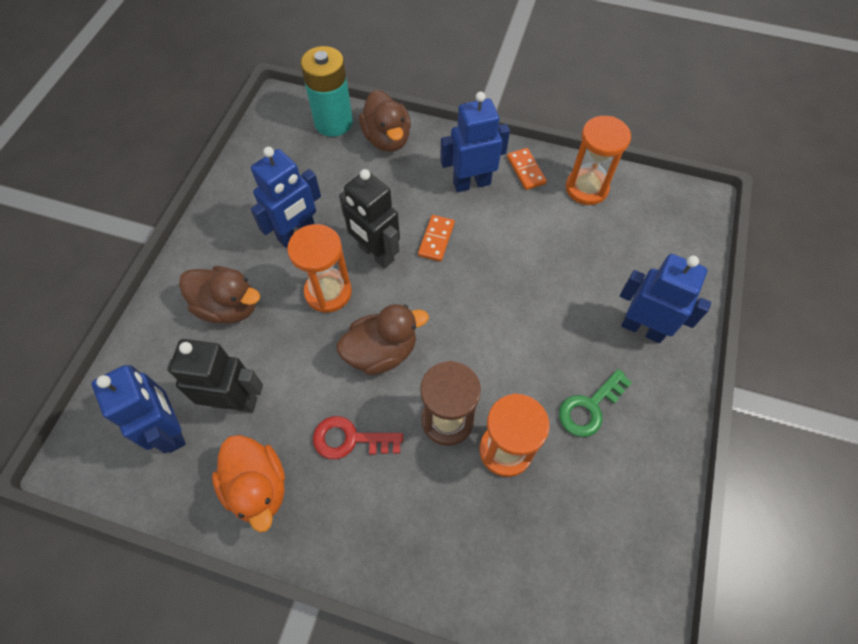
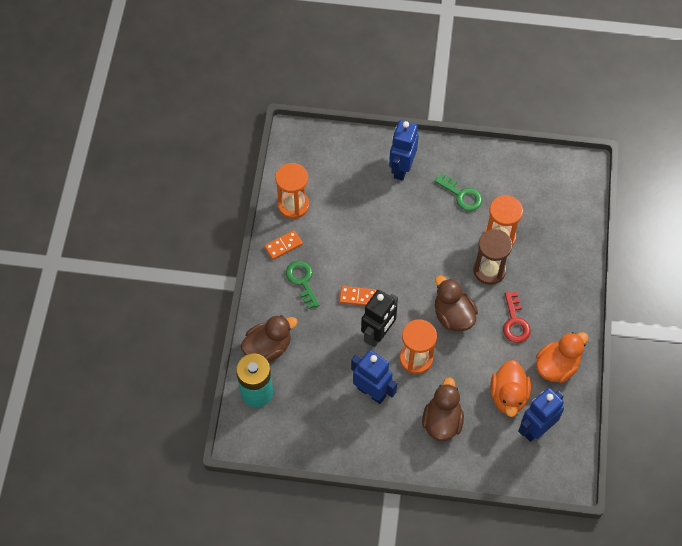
camera: 100 degrees left, 0 degrees up
(235, 401) = (508, 396): black robot -> orange duck
(471, 183) = (302, 281): blue robot -> green key

